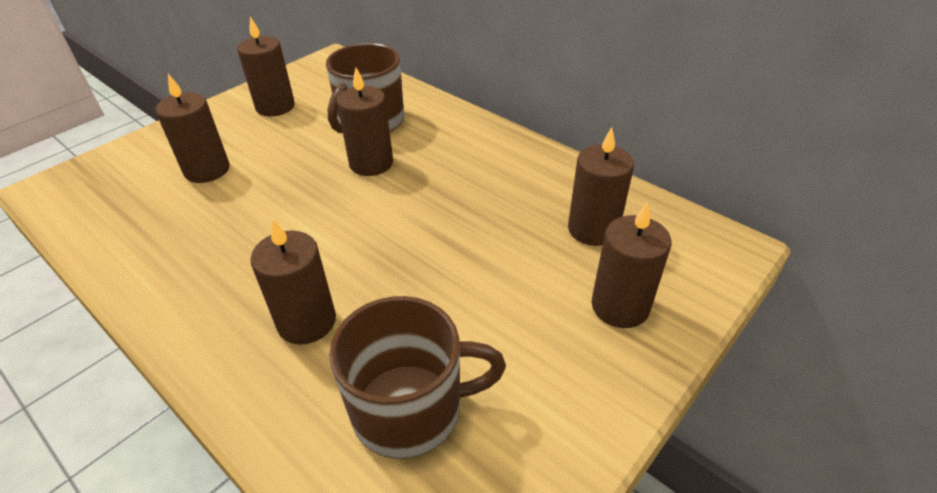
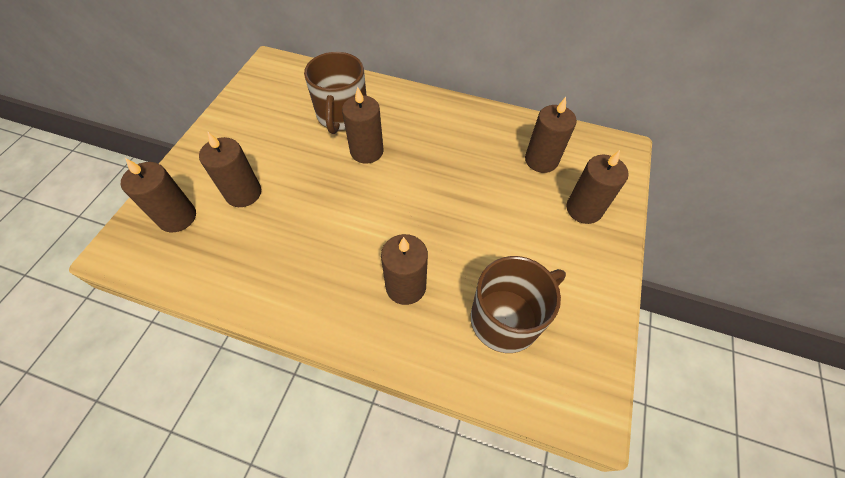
camera: 25 degrees left, 15 degrees up
(275, 107) = (256, 120): brown candle -> brown candle (177, 217)

